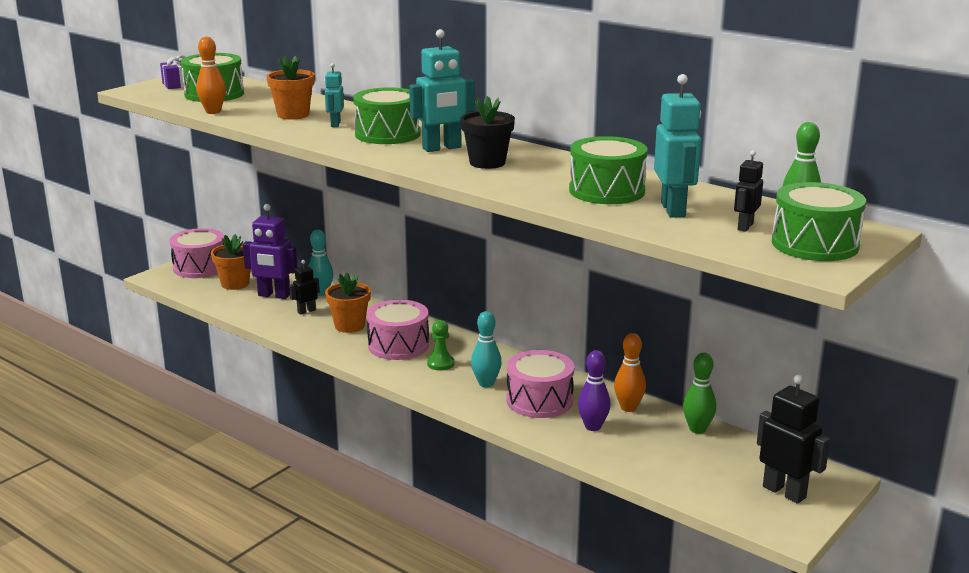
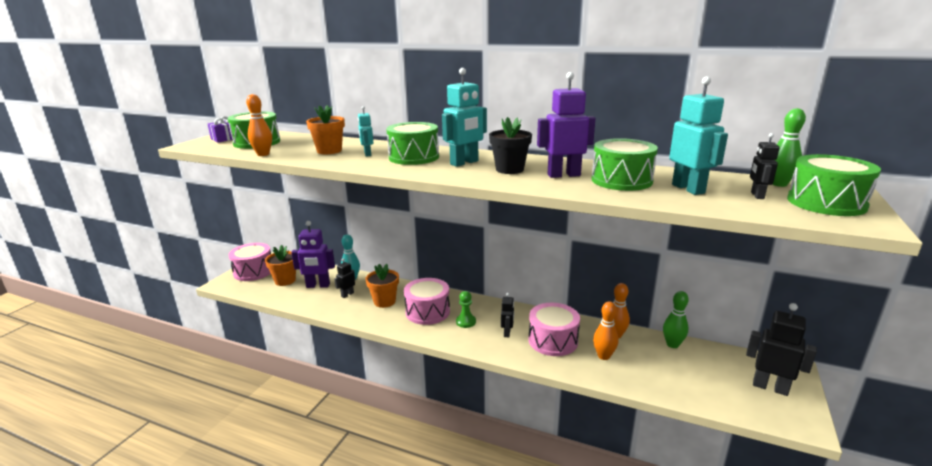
camera: 15 degrees left, 0 degrees up
(486, 383) = (507, 333): turquoise bowling pin -> black robot
(545, 176) = (563, 175): none -> purple robot
(593, 427) = (603, 356): purple bowling pin -> orange bowling pin

